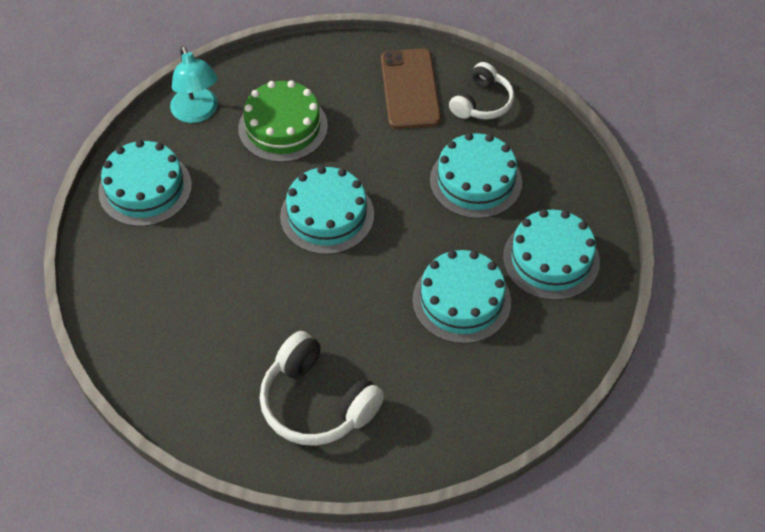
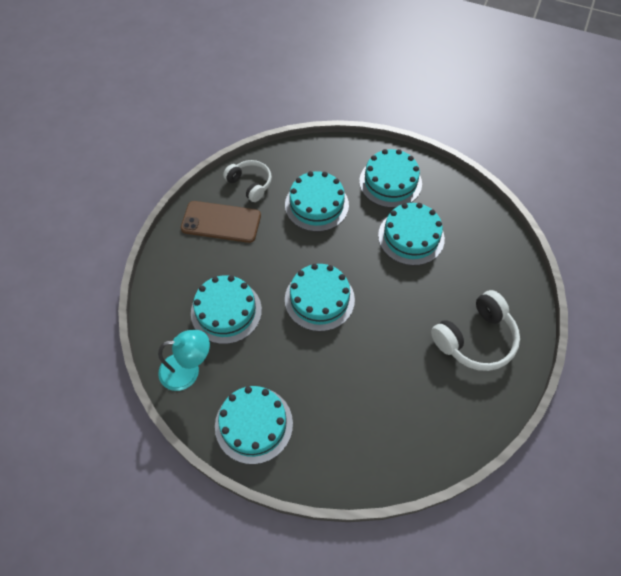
camera: 75 degrees left, 5 degrees up
(283, 127) = (226, 311): green cake -> turquoise cake

